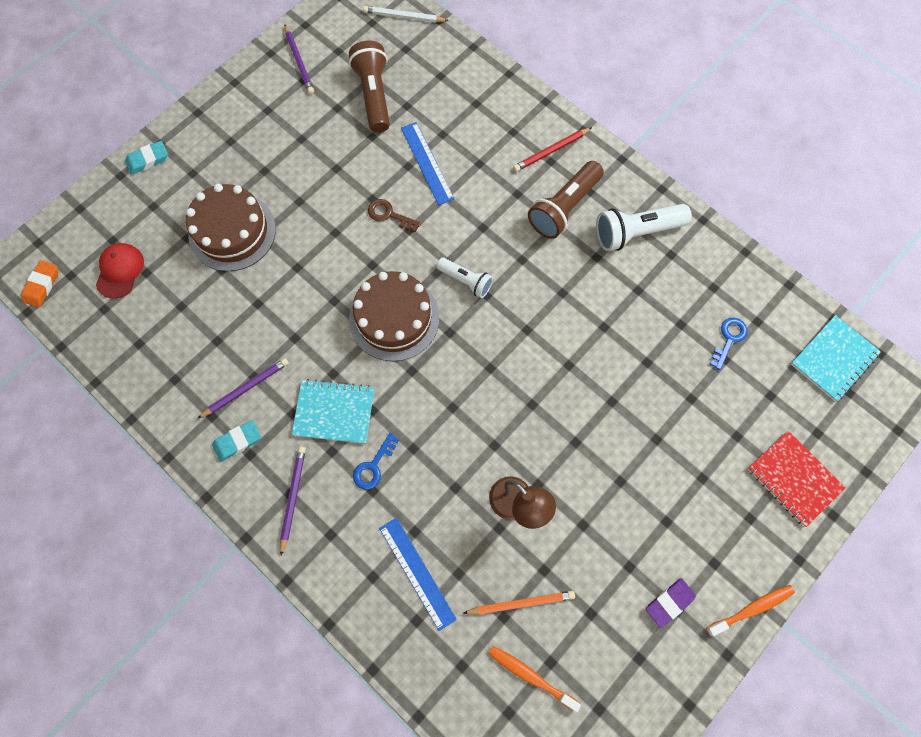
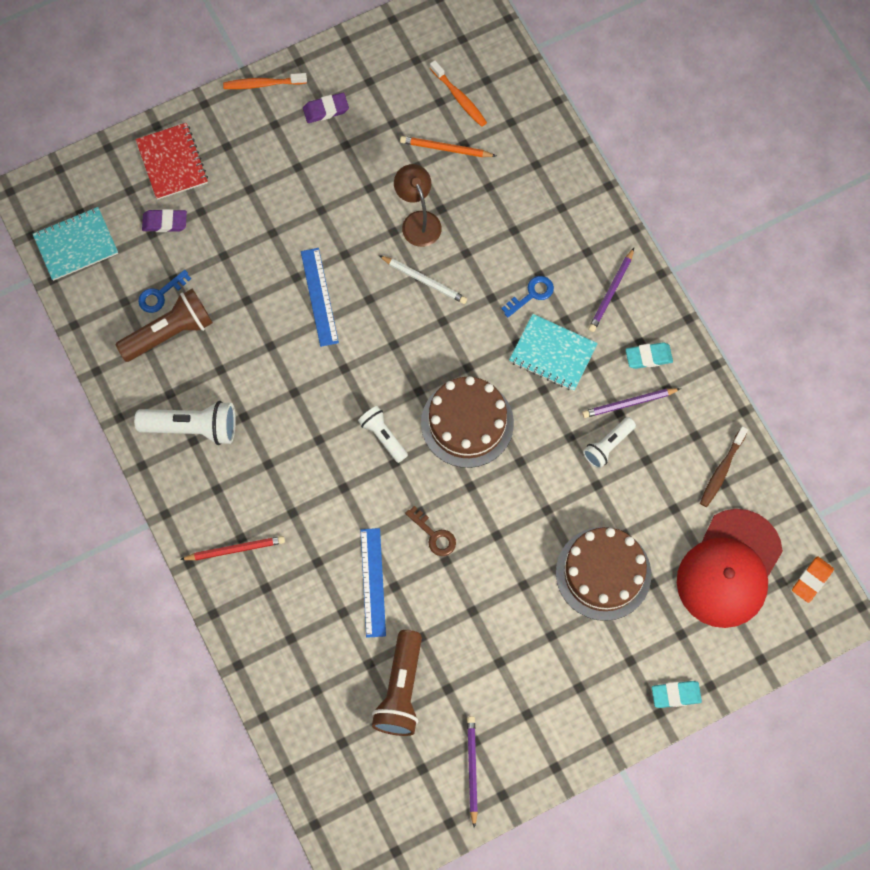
camera: 160 degrees left, 0 degrees up
(120, 271) = (729, 569): red cap -> red cap, size x1.96
(142, 355) = (721, 470): none -> brown toothbrush
(256, 341) = (608, 446): none -> white flashlight
(404, 17) = (327, 790): white pencil -> white pencil (424, 280)
(417, 572) = (523, 198): blue ruler -> blue ruler (319, 297)
(564, 208) = (251, 479): brown flashlight -> brown flashlight (169, 333)
(765, 411) = (165, 222): none -> purple eraser

